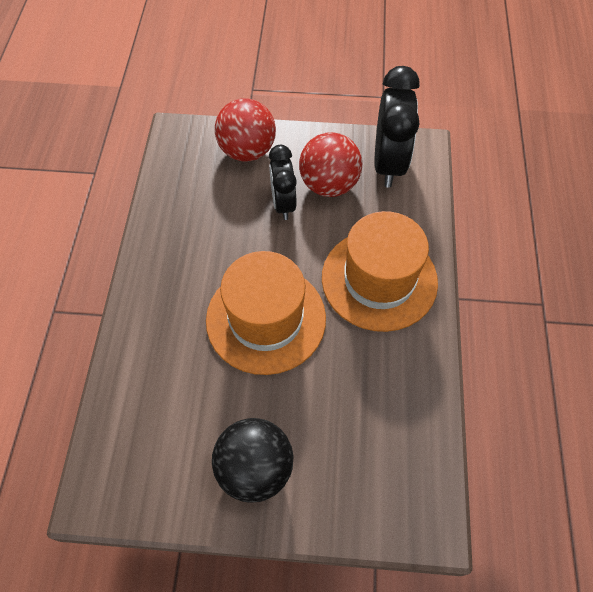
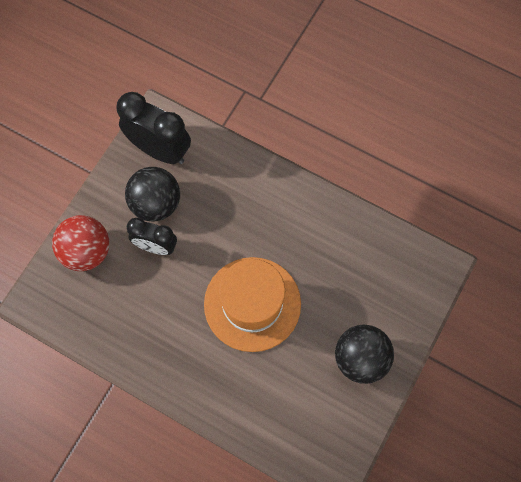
camera: 65 degrees left, 10 degrees up
(329, 185) = (156, 203): red ball -> black ball
(379, 279) = (259, 209): orange hat -> none

